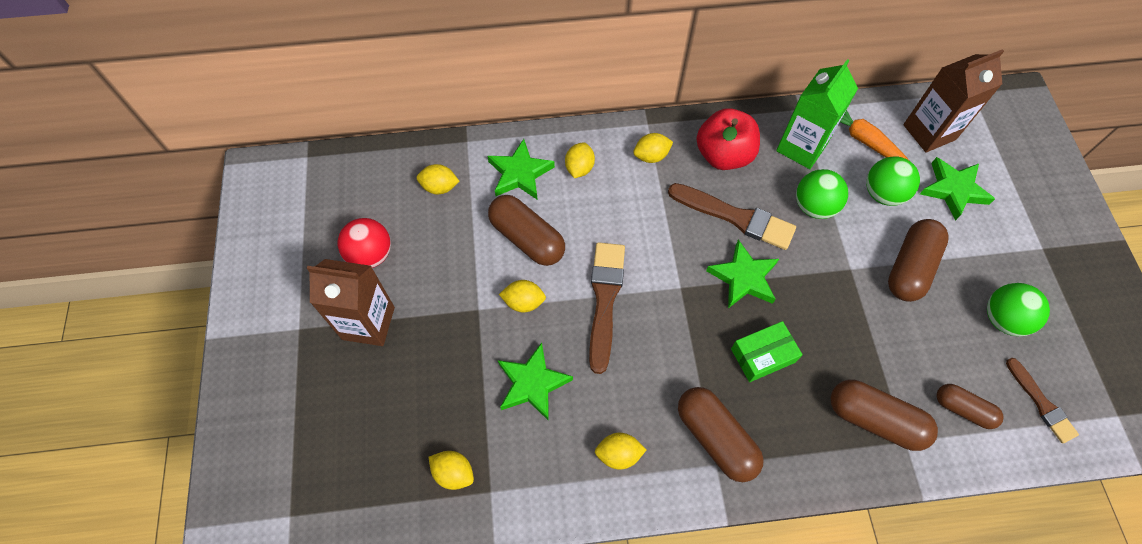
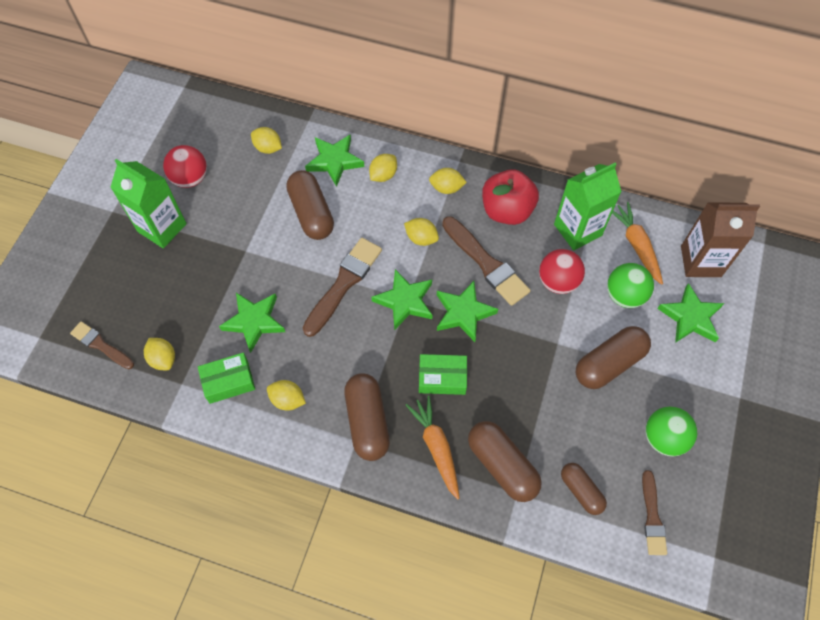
camera: 25 degrees right, 0 degrees up
(368, 323) = (162, 227): brown carton -> green carton
(371, 490) = (101, 345): none -> brown brush
(523, 302) = (282, 259): yellow lemon -> yellow lemon (421, 238)
(542, 464) = (228, 381): none -> green box
(678, 291) = (405, 301): none -> green star
(800, 432) = (436, 447): none -> orange carrot
(814, 206) = (558, 281): green ball -> red ball

